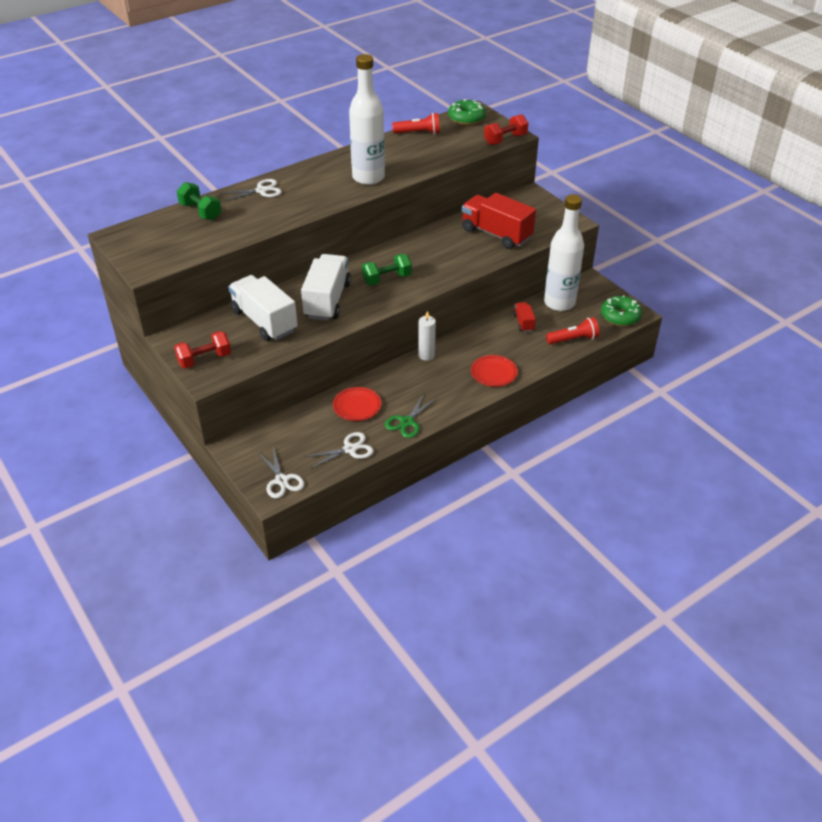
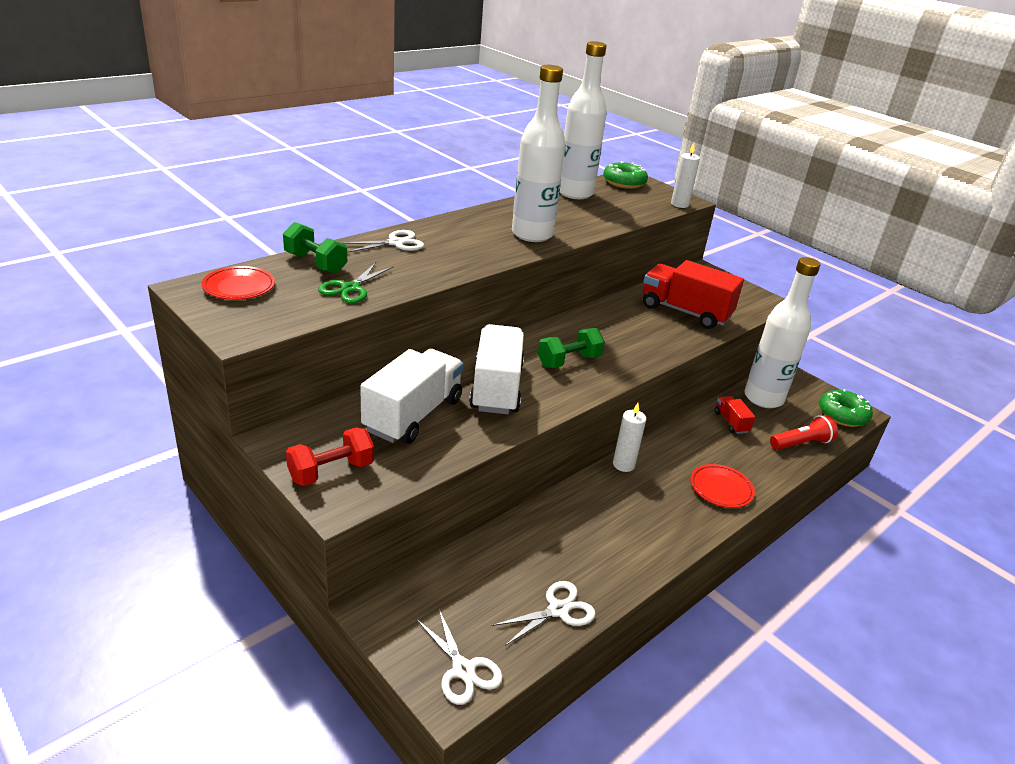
camera: 10 degrees left, 10 degrees down
(264, 321) = (413, 415): white truck -> white truck turned 75 degrees clockwise
(357, 406) = (550, 540): red plate -> red plate (239, 287)
(407, 422) = (629, 563): green scissors -> green scissors (350, 288)
(418, 133) = (575, 193): red flashlight -> white bottle
(505, 140) = (679, 204): red dumbbell -> white candle

